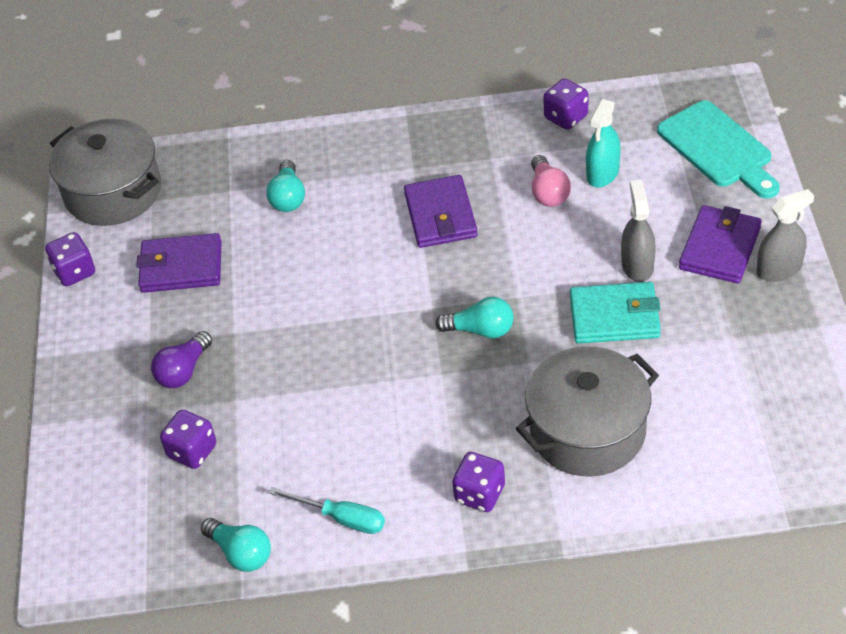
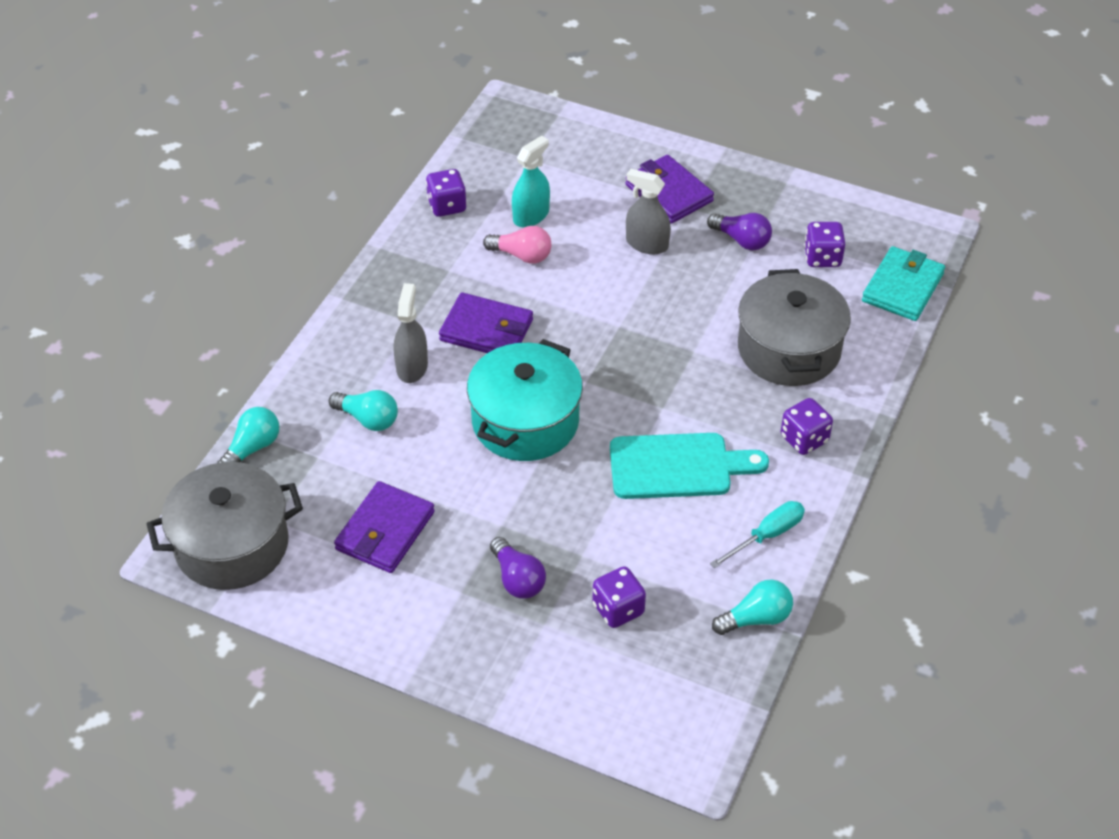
camera: 65 degrees left, 0 degrees up
(75, 272) = (315, 616): purple dice -> purple dice (822, 257)
(356, 291) = (525, 421): none -> turquoise pot
(480, 330) = (636, 363): turquoise light bulb -> turquoise light bulb (252, 448)
(602, 173) = (531, 215): turquoise spray bottle -> turquoise spray bottle turned 105 degrees counterclockwise
(614, 317) = (688, 281): turquoise wallet -> turquoise wallet (902, 287)
(705, 329) = (741, 240): none -> purple light bulb
(718, 148) = (566, 143): turquoise cutting board -> turquoise cutting board (677, 466)
(779, 269) = (716, 174): grey spray bottle -> grey spray bottle (412, 367)

